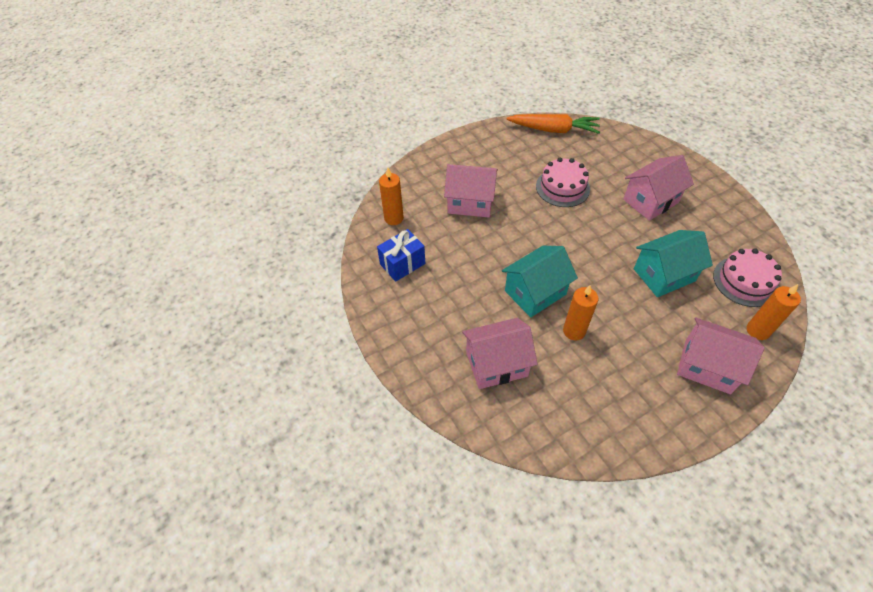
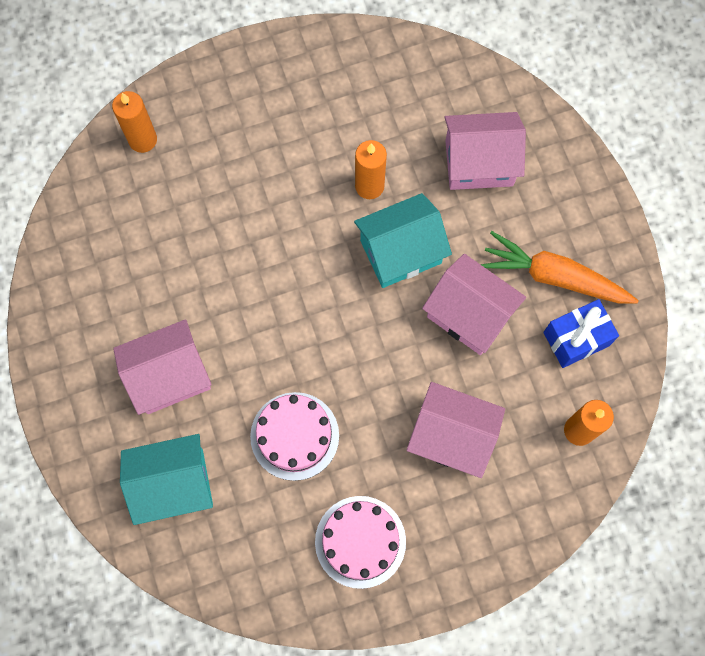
camera: 170 degrees left, 20 degrees up
(553, 130) = (260, 582): orange carrot -> orange carrot (555, 277)
(664, 275) = (216, 242): turquoise house -> turquoise house (174, 484)
(707, 366) = (229, 109): pink house -> pink house (469, 314)
(745, 281) = (115, 209): pink cake -> pink cake (360, 541)

